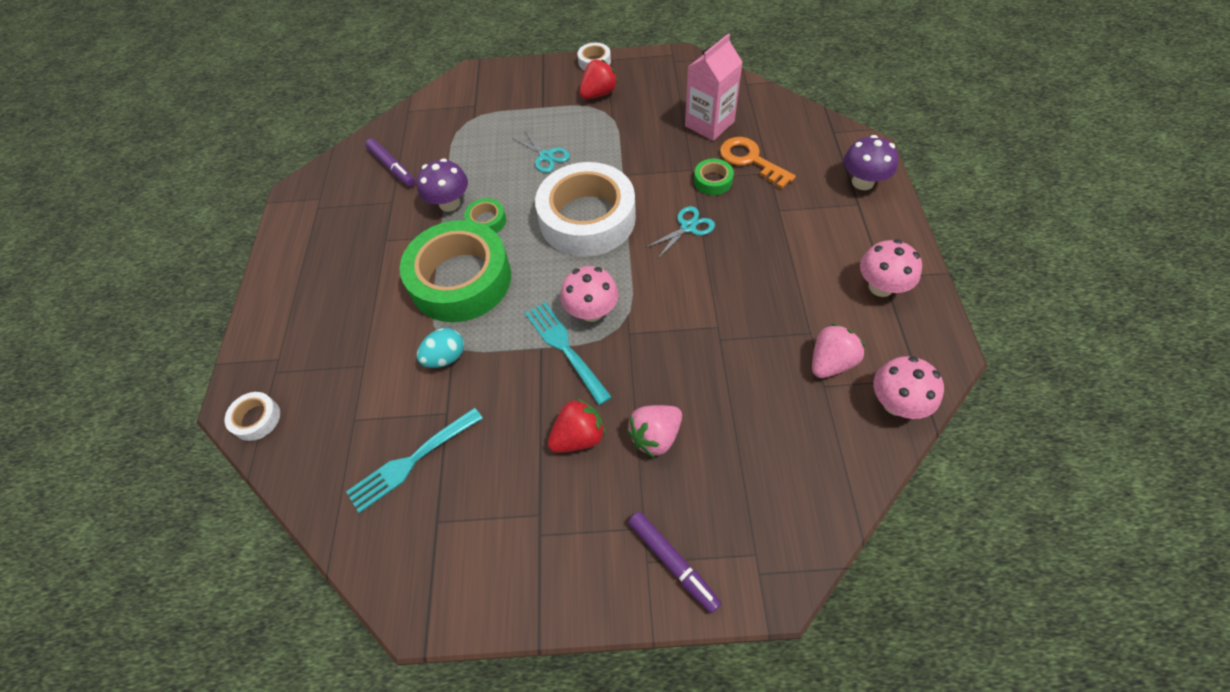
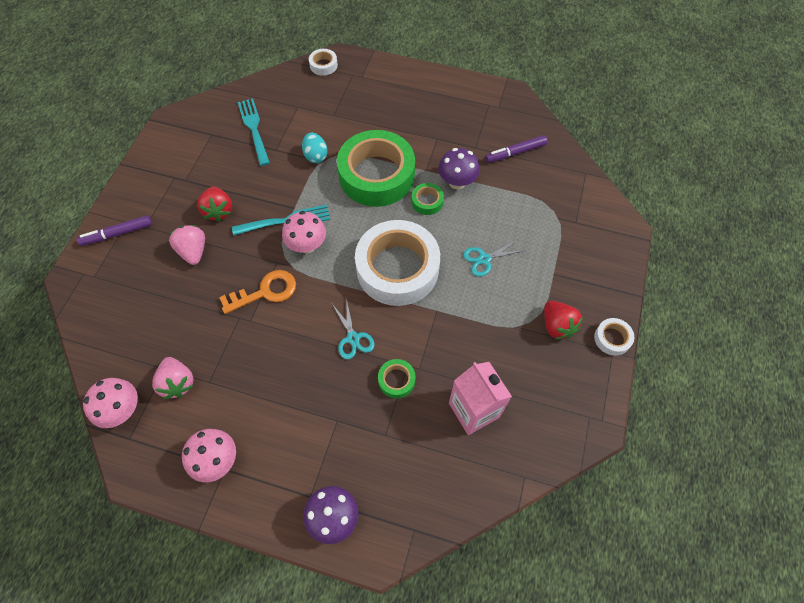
camera: 105 degrees right, 5 degrees up
(750, 160) = (408, 425): orange key -> orange key (265, 292)

